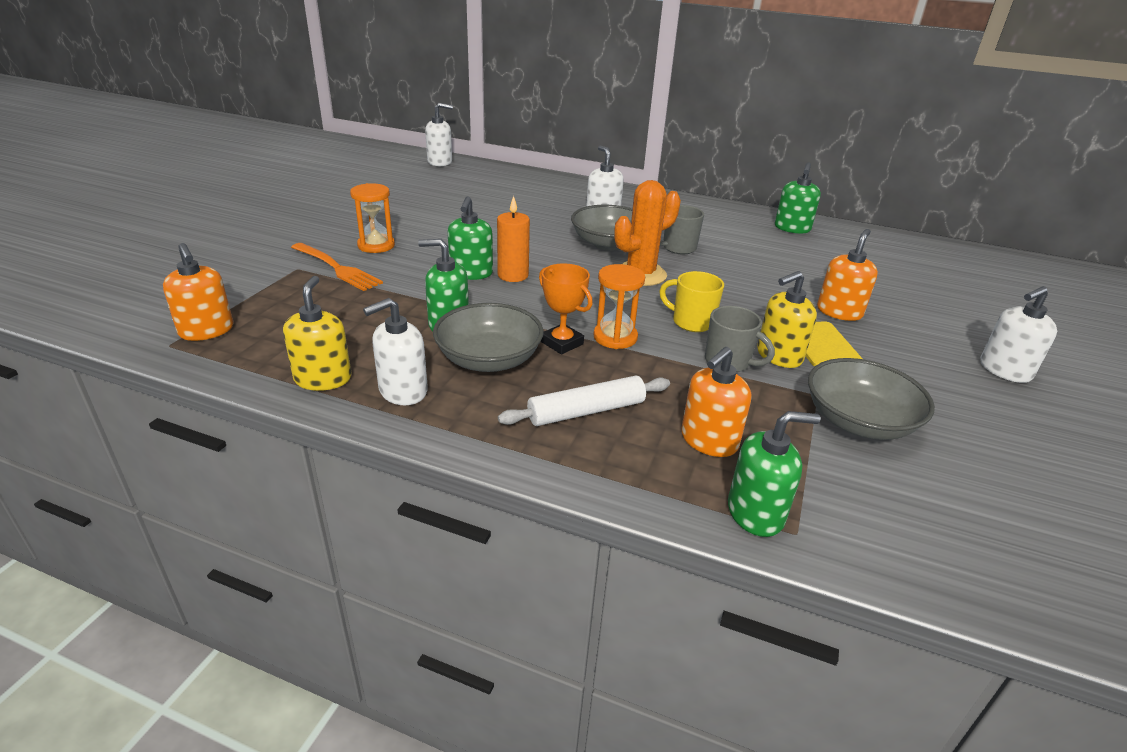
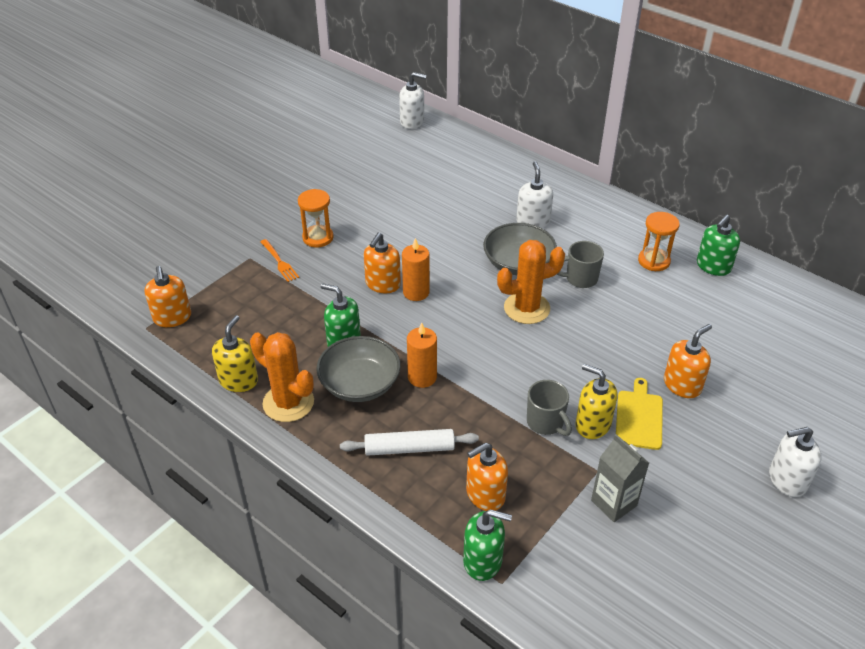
camera: 20 degrees right, 10 degrees up
(337, 268) = (279, 262): orange fork -> orange fork, size x0.66
(402, 391) = (288, 403): white soap dispenser -> orange cactus
(471, 273) = (383, 284): green soap dispenser -> orange soap dispenser
(562, 343) = (422, 377): orange trophy -> orange candle
(615, 337) = (467, 379): orange hourglass -> orange hourglass (654, 261)
(691, 322) = (540, 373): yellow mug -> none
(779, 356) = (592, 424): yellow soap dispenser -> yellow soap dispenser turned 45 degrees clockwise
(858, 421) = (614, 503): grey bowl -> grey carton

